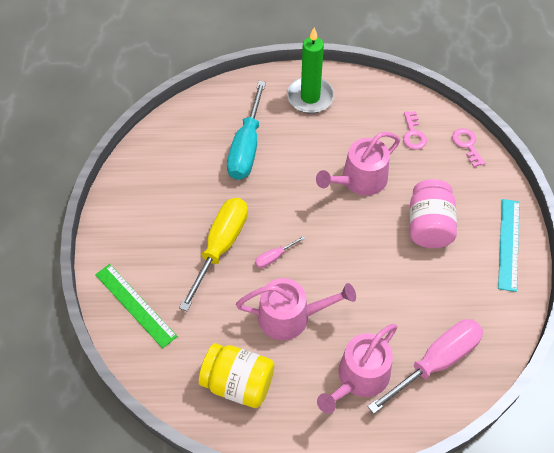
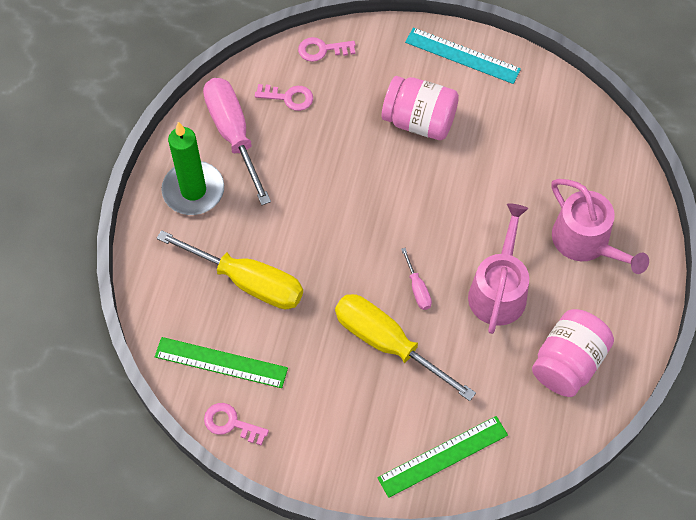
camera: 75 degrees left, 5 degrees up
(133, 164) = (231, 423): none -> pink key
(178, 147) = (221, 362): none -> green ruler
(238, 383) = (568, 363): yellow jar -> pink jar
(246, 147) = (247, 281): turquoise screwdriver -> yellow screwdriver
(360, 180) = (337, 171): pink watering can -> none
(436, 362) = (584, 167): pink screwdriver -> pink screwdriver (234, 135)

